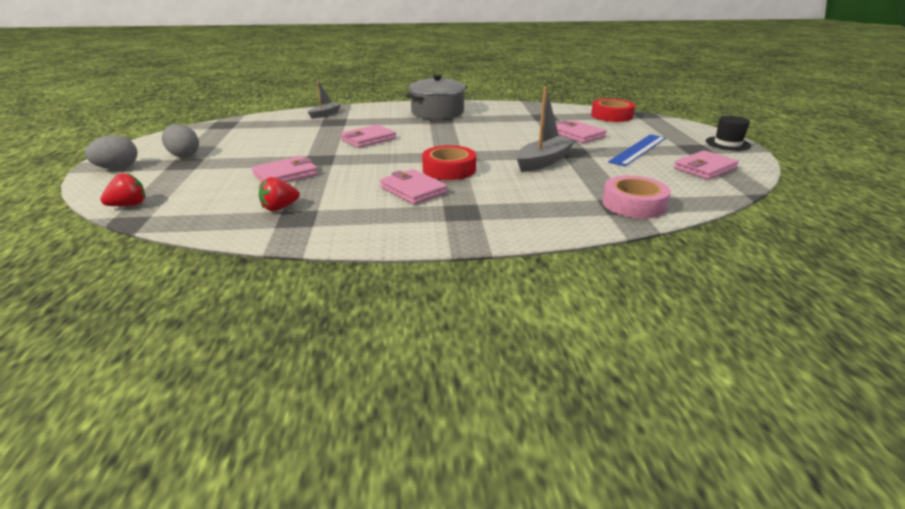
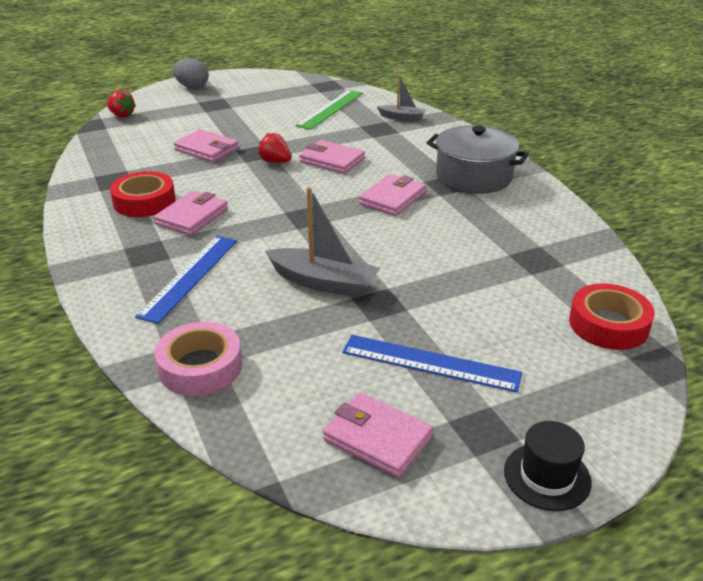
camera: 70 degrees right, 5 degrees up
(184, 155) = (233, 98): grey egg -> none
(274, 129) = (330, 109): none -> green ruler
(279, 208) = (131, 167): red strawberry -> red strawberry (275, 162)
(449, 169) = (261, 224): red tape -> red tape (144, 201)
(512, 199) = (189, 277): none -> blue ruler
(578, 135) = (464, 299): pink wallet -> pink wallet (392, 198)

